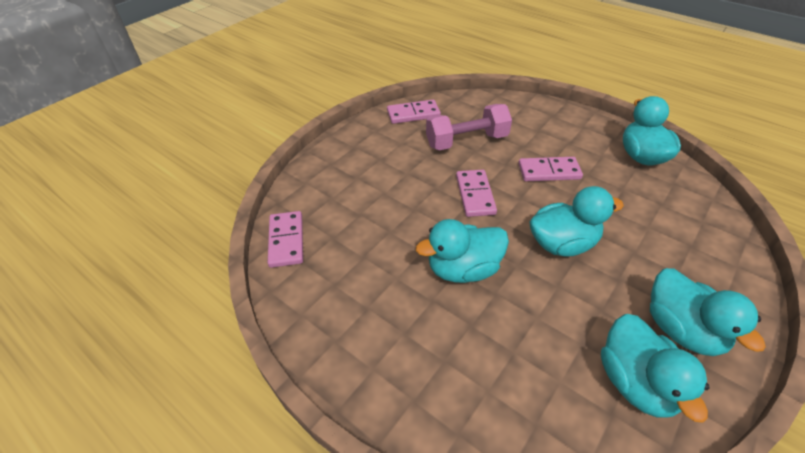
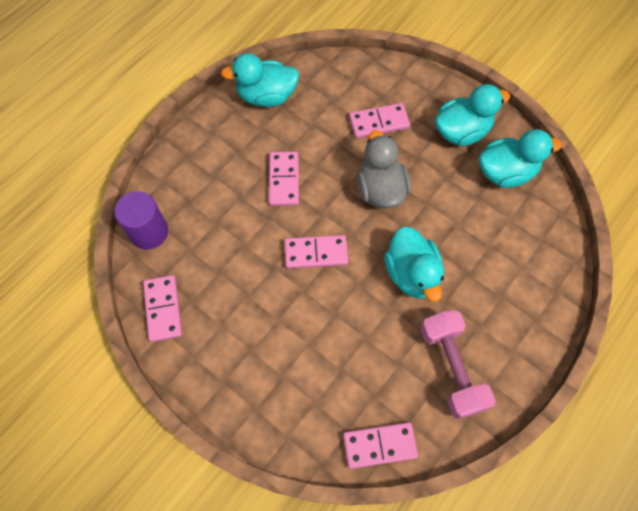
camera: 90 degrees left, 20 degrees up
(466, 141) = (226, 252): pink dumbbell -> pink dumbbell (451, 368)
(477, 102) = (149, 232): none -> purple cylinder
(562, 244) = (380, 189): turquoise duck -> grey duck
(653, 243) = (379, 122): none -> pink domino

